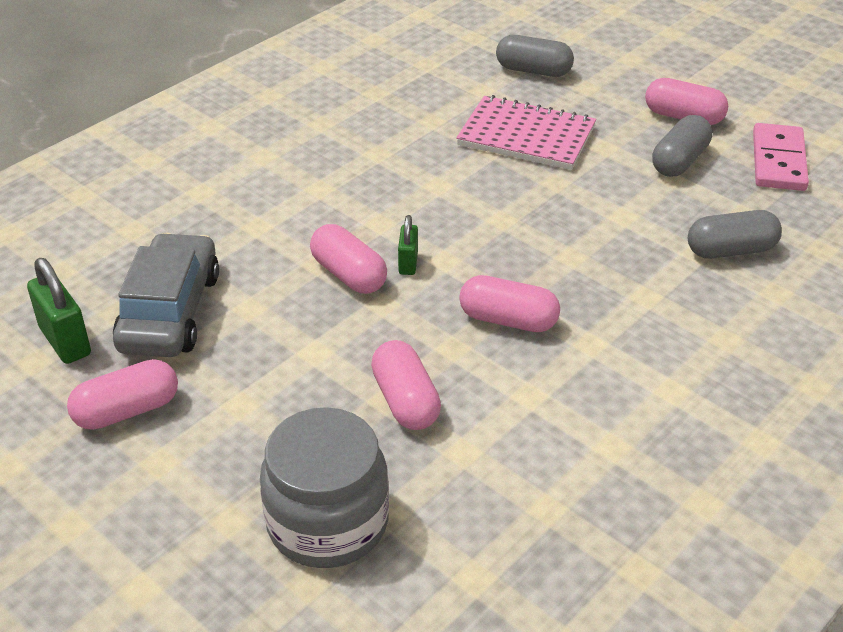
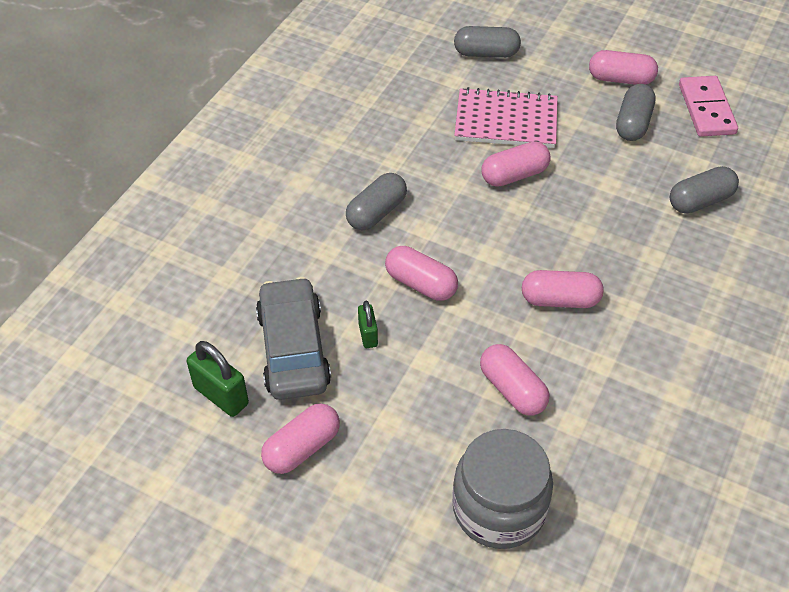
camera: 15 degrees left, 10 degrees up
(333, 198) = (376, 212): none -> grey capsule
(408, 263) = (462, 263): green padlock -> green padlock (368, 335)
(511, 188) = (514, 175): none -> pink capsule

